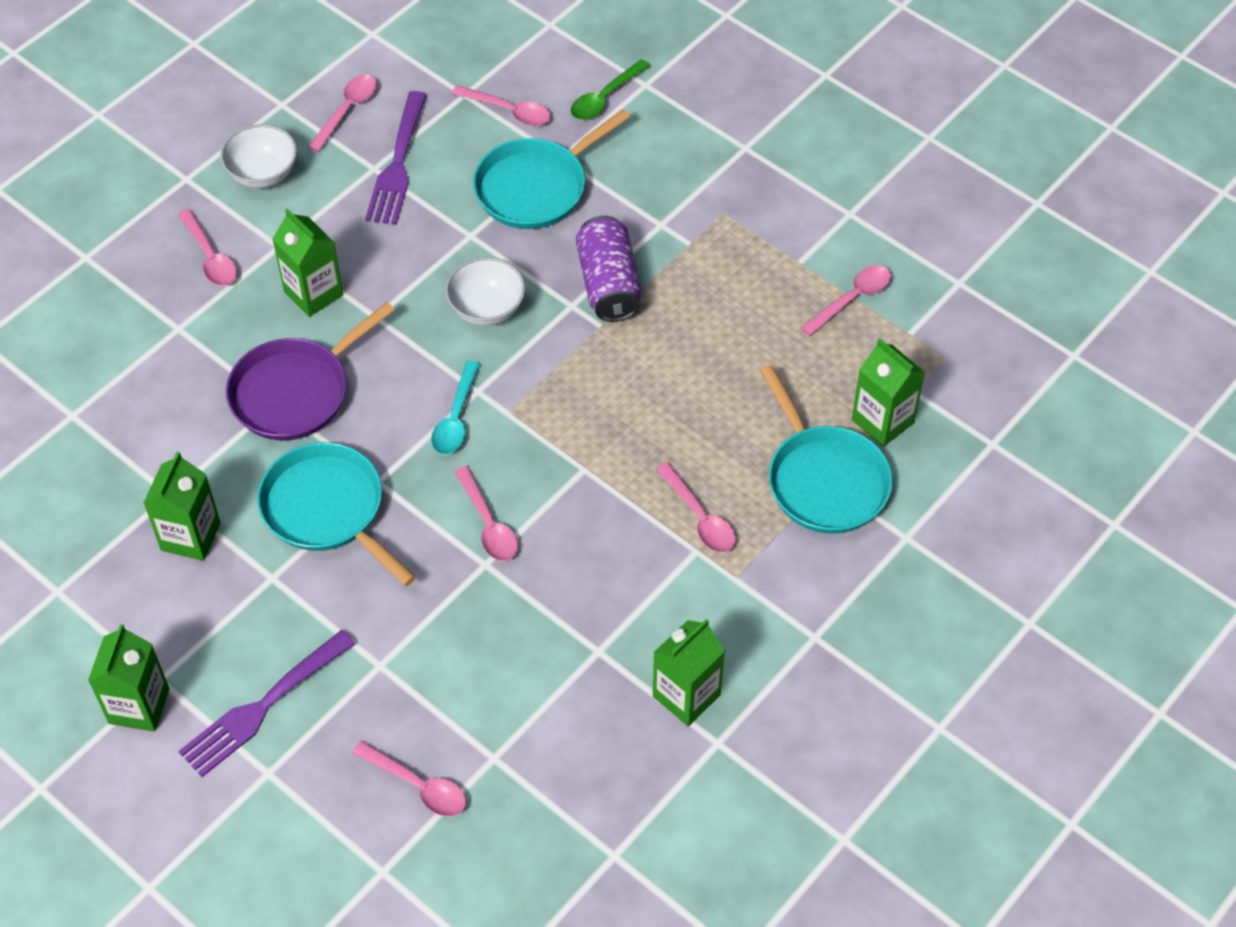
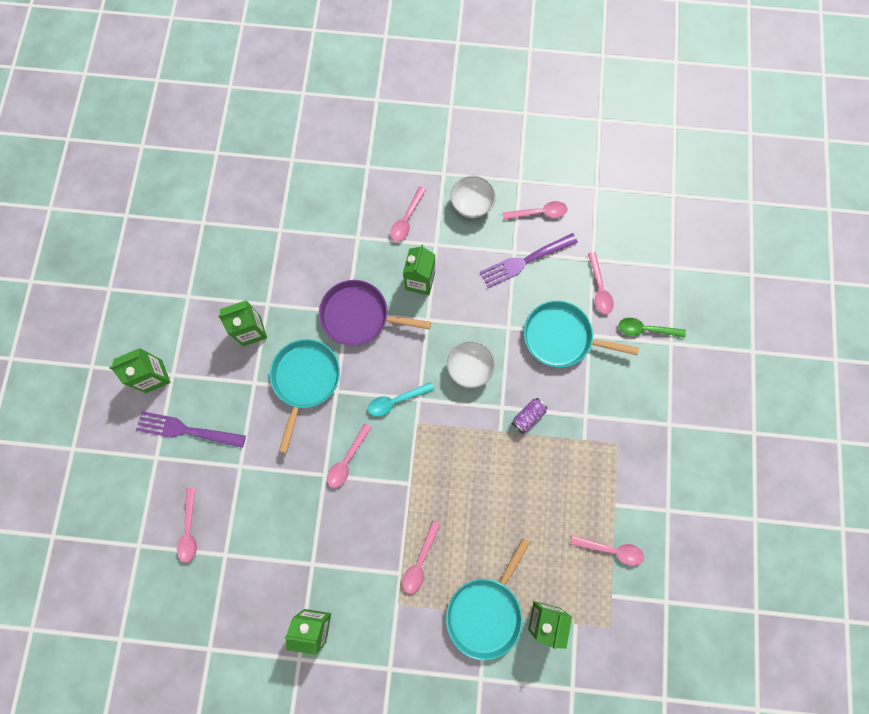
camera: 55 degrees right, 20 degrees up
(609, 284) = (528, 417): purple can -> purple can, size x0.57

